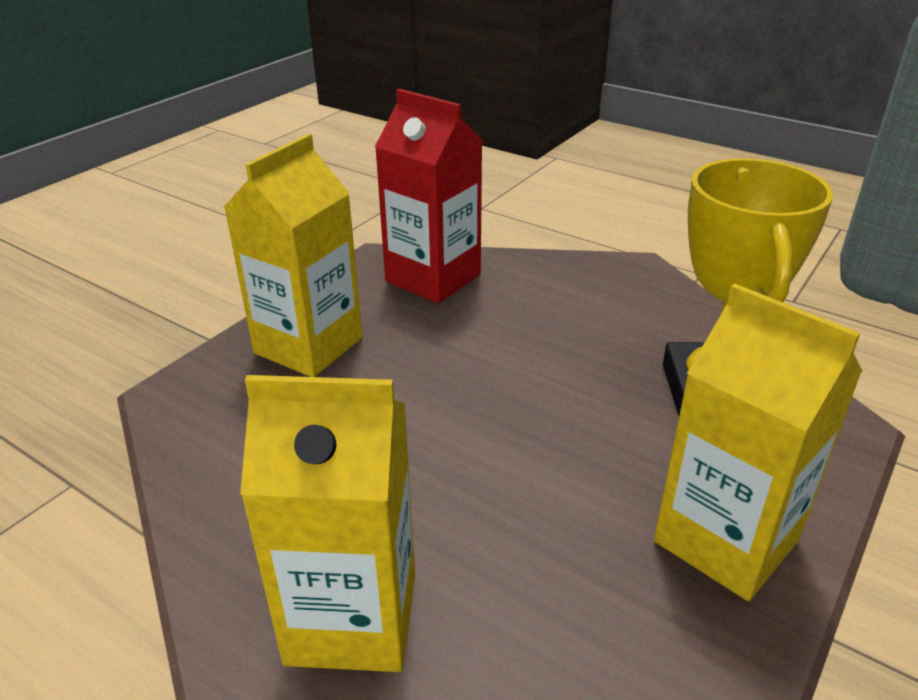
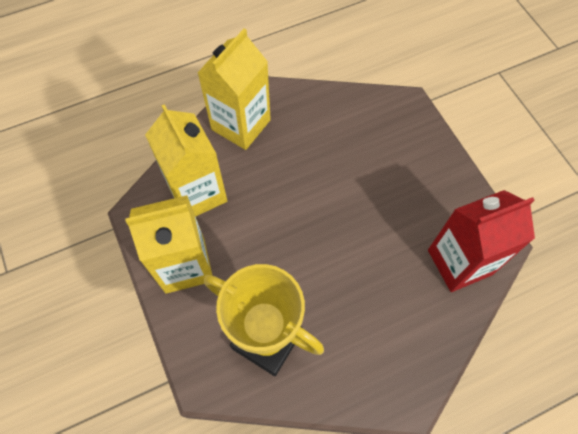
camera: 120 degrees right, 30 degrees up
(308, 346) = (418, 169): yellow carton -> yellow carton (197, 193)

